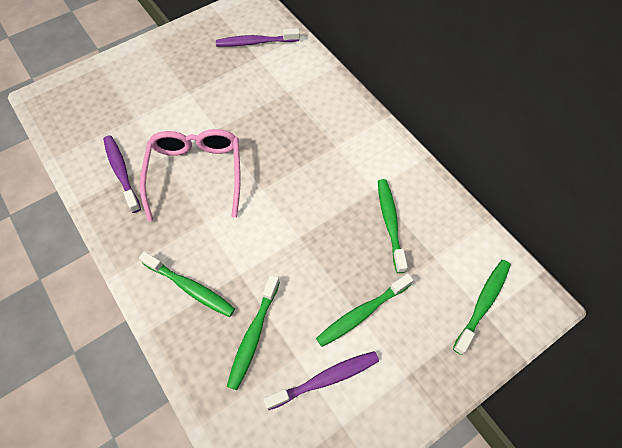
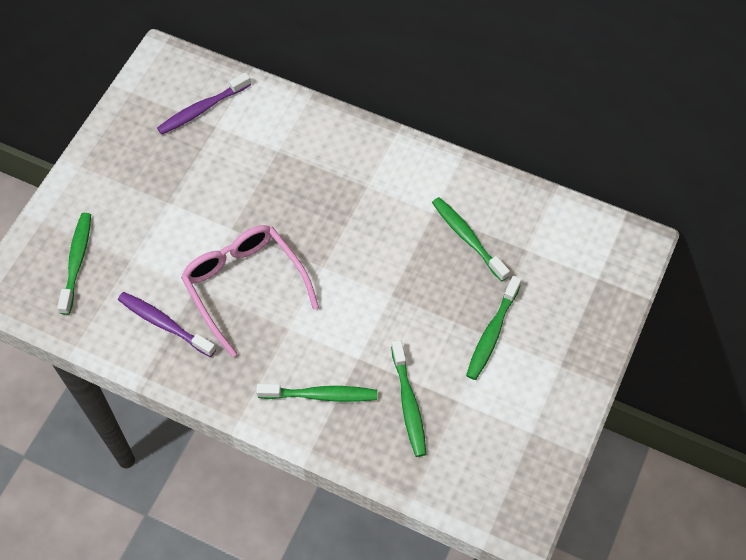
camera: 30 degrees left, 0 degrees up
(326, 379) = (495, 404): purple toothbrush -> none
(483, 303) = (590, 269): green toothbrush -> green toothbrush (77, 261)

